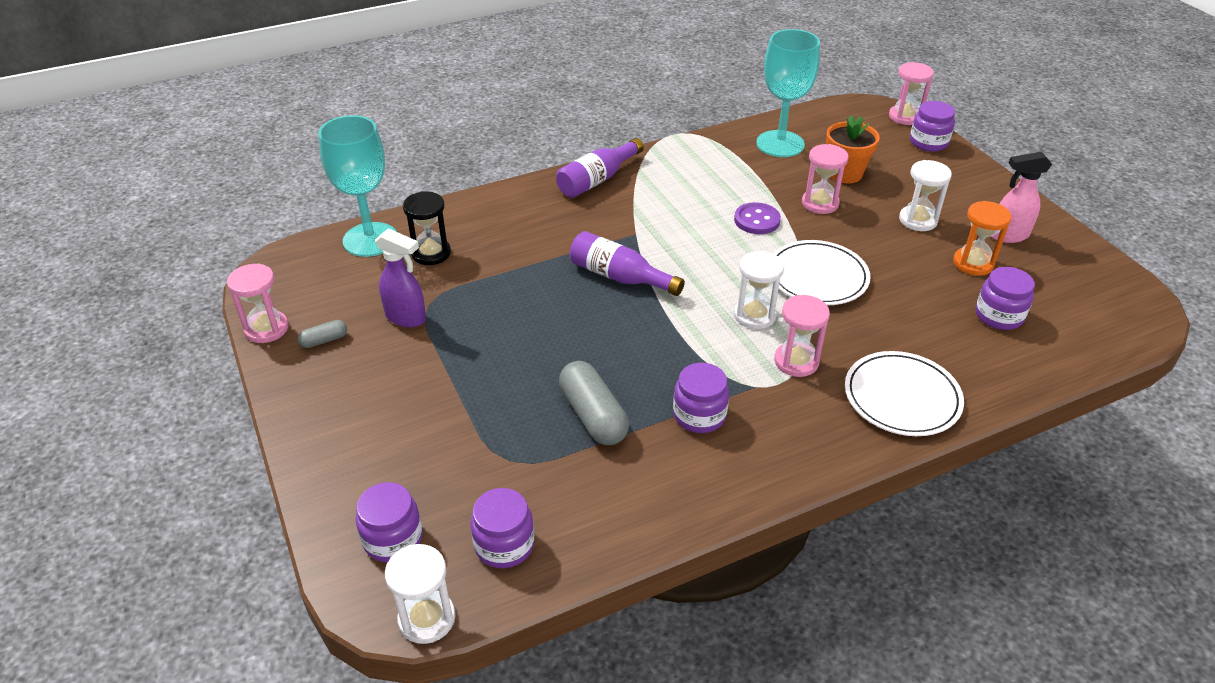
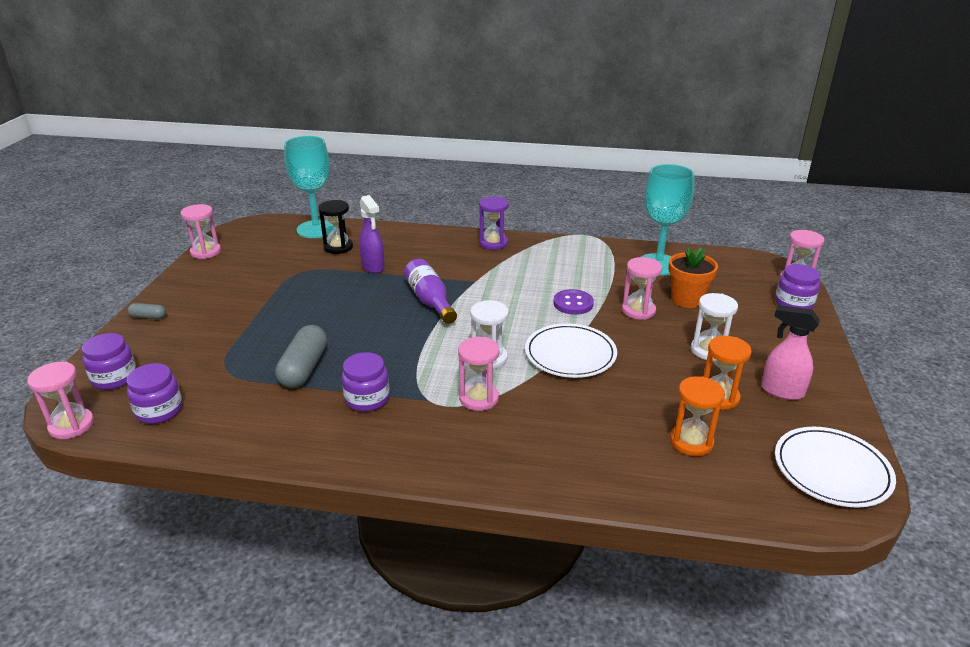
camera: 35 degrees right, 10 degrees down
(324, 340) = (223, 268): grey capsule -> grey capsule (148, 317)
(406, 318) = (279, 274): purple spray bottle -> purple spray bottle (373, 267)
(427, 618) = (71, 425): white hourglass -> pink hourglass
(597, 180) = (493, 243): purple bottle -> purple hourglass
(902, 397) = (527, 457): white plate -> white plate (832, 470)
(999, 316) = (691, 442): purple jar -> orange hourglass

